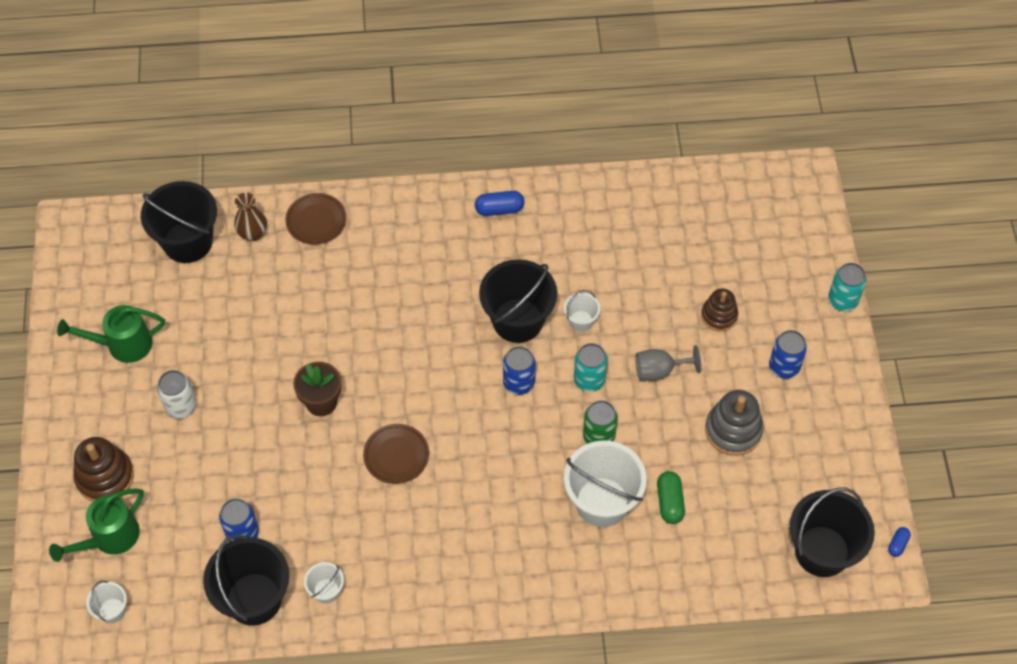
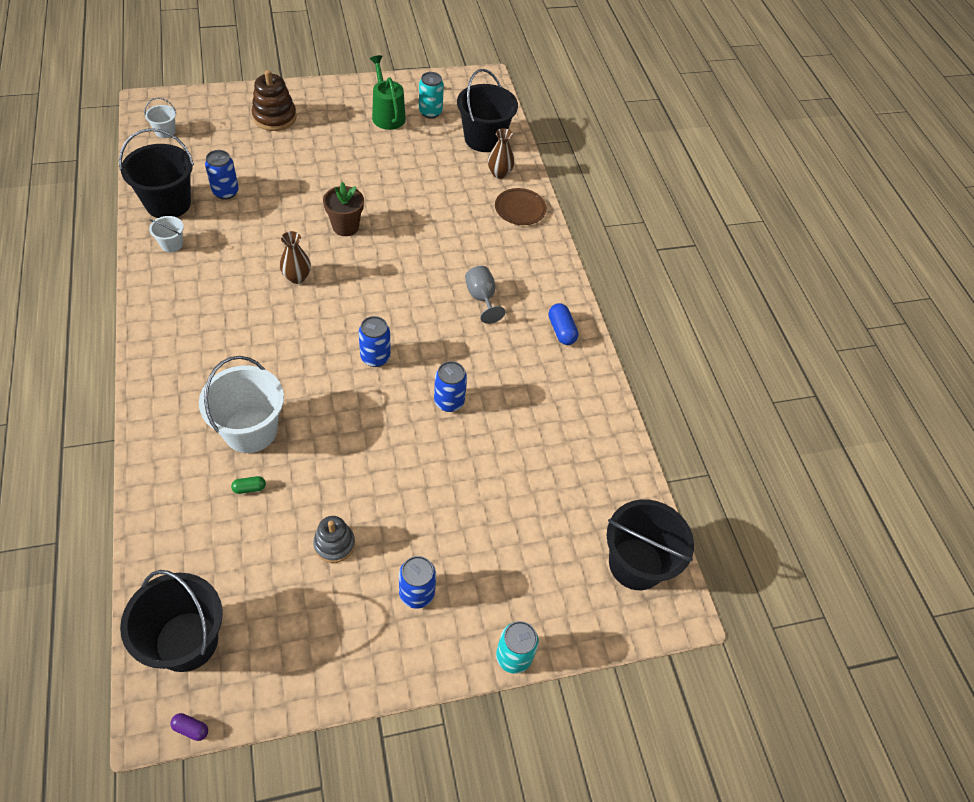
camera: 75 degrees right, 5 degrees down
(109, 538) = (224, 124): green watering can -> none
(181, 407) = (336, 149): white can -> none
(396, 455) = (297, 277): brown plate -> brown vase
(518, 320) = (442, 352): black bucket -> black bucket (636, 564)
(581, 321) = (449, 402): white bucket -> blue can
(589, 380) = (383, 412): turquoise can -> turquoise can (430, 112)
(598, 436) = (321, 423): green can -> none
(659, 371) = (400, 472): grey goblet -> grey goblet (481, 298)
(670, 502) = (249, 488): green capsule -> green capsule, size x0.60
(719, 316) = (473, 525): brown stacking toy -> none
(733, 430) = (334, 544): grey stacking toy -> grey stacking toy, size x0.67
(897, 544) = (191, 729): blue capsule -> purple capsule

